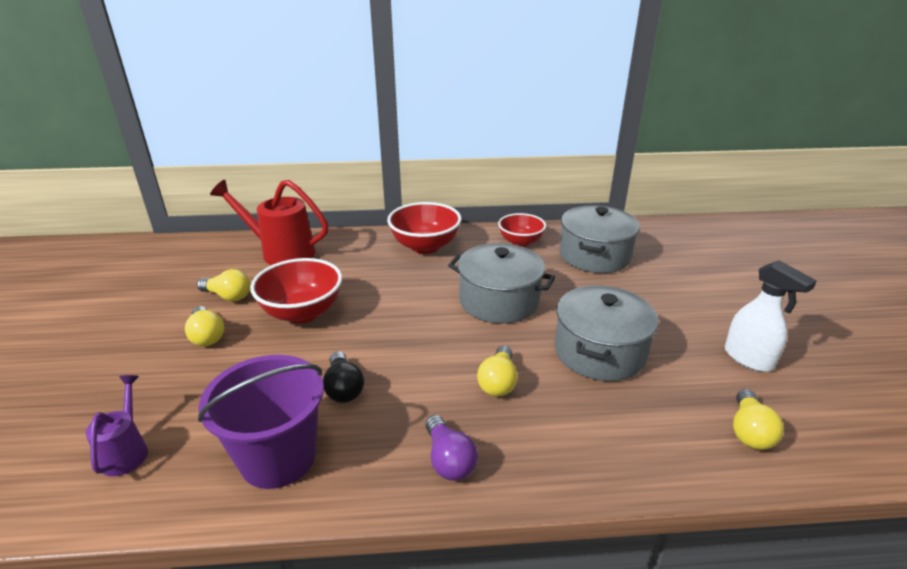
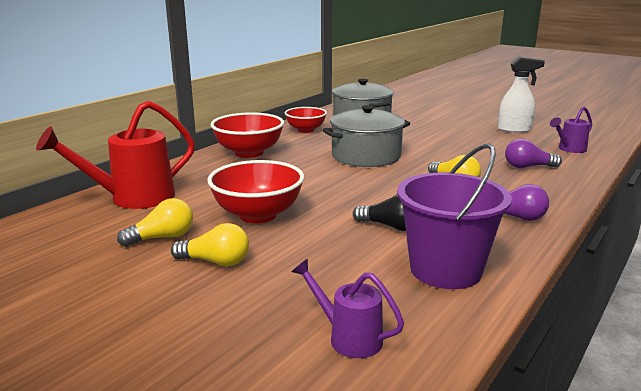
camera: 50 degrees left, 10 degrees down
(599, 352) = (462, 152): grey pot -> none
(622, 417) = (528, 167): none -> purple light bulb
(749, 431) = (569, 149): yellow light bulb -> purple watering can

